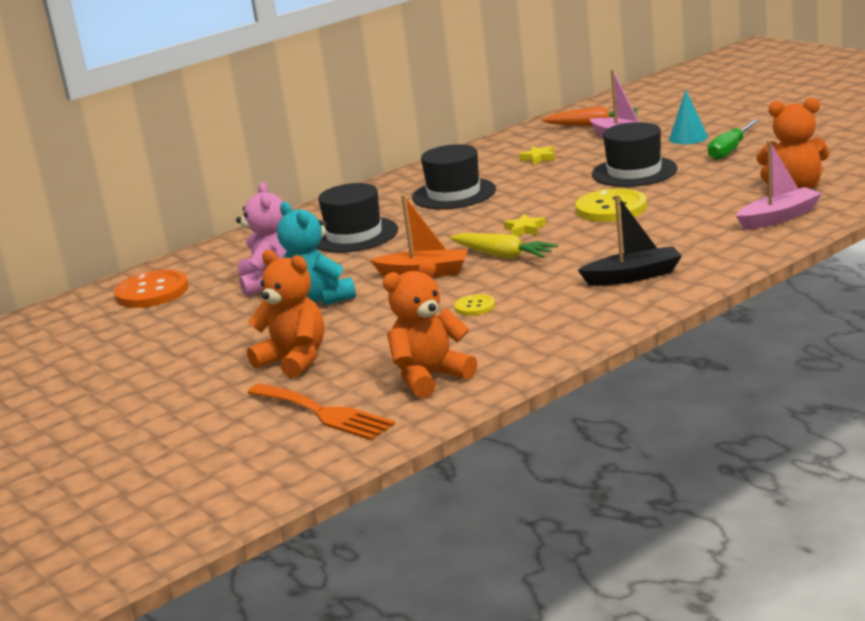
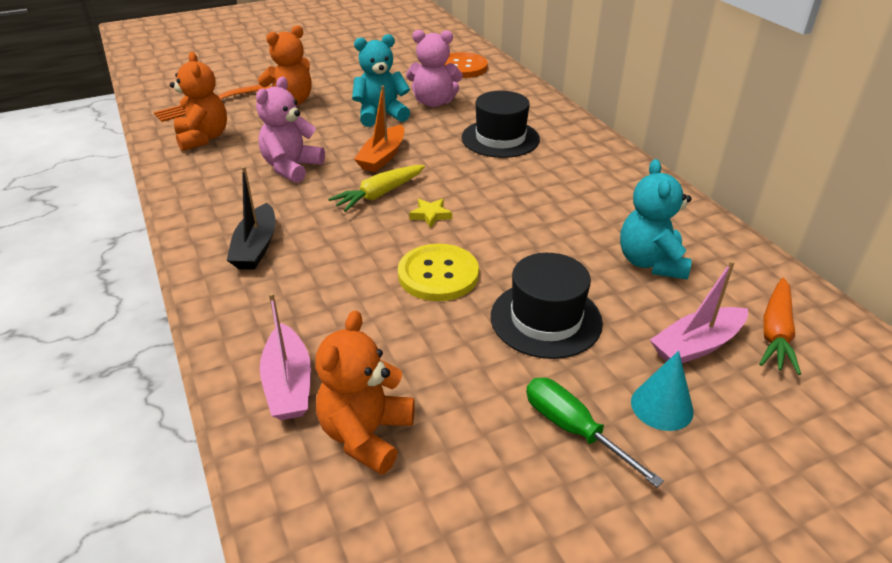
camera: 100 degrees right, 15 degrees up
(454, 194) = (568, 194): black hat -> none
(474, 307) = (291, 167): yellow button -> pink teddy bear
(538, 158) = (650, 262): yellow star -> turquoise teddy bear

